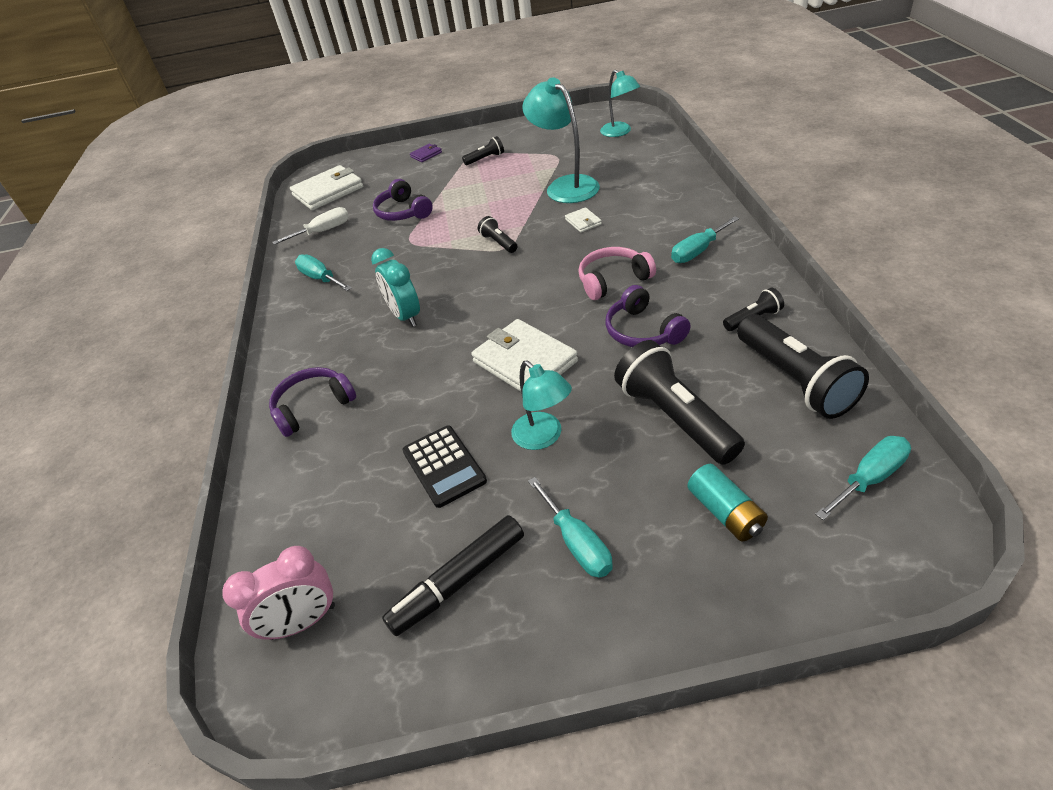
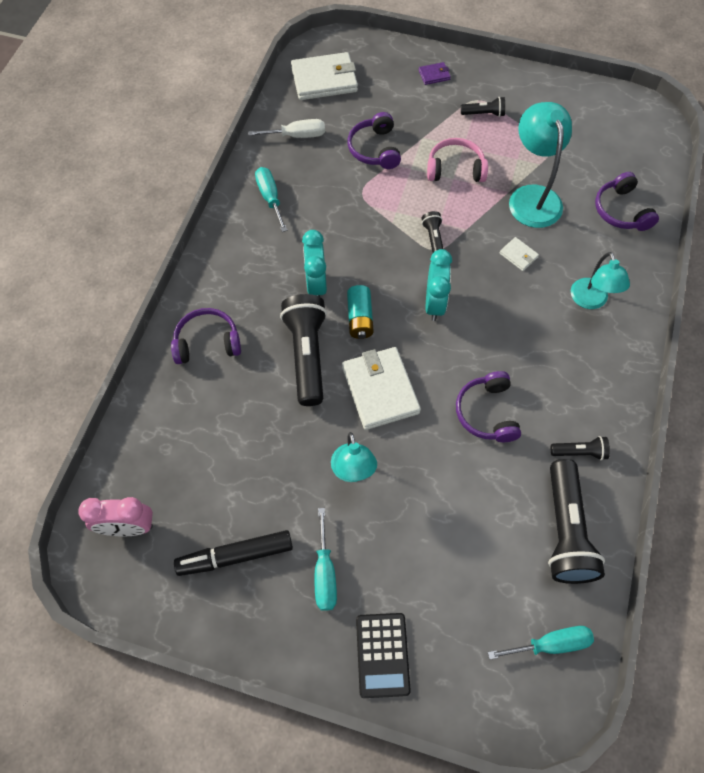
camera: 20 degrees right, 20 degrees up
(444, 466) = (272, 455): black calculator -> black calculator (382, 655)
(532, 281) = (434, 303): none -> turquoise clock
(583, 222) = (518, 255): white wallet -> white wallet turned 45 degrees counterclockwise
(613, 280) = (499, 342): pink headphones -> pink headphones (455, 169)
(620, 132) = (628, 147): turquoise lamp -> turquoise lamp (591, 301)
(646, 165) = (621, 211): none -> purple headphones
(674, 418) = (455, 511): black flashlight -> black flashlight (307, 355)
(698, 251) = (589, 350): turquoise screwdriver -> none
(725, 512) = (435, 610): turquoise battery -> turquoise battery (360, 318)

